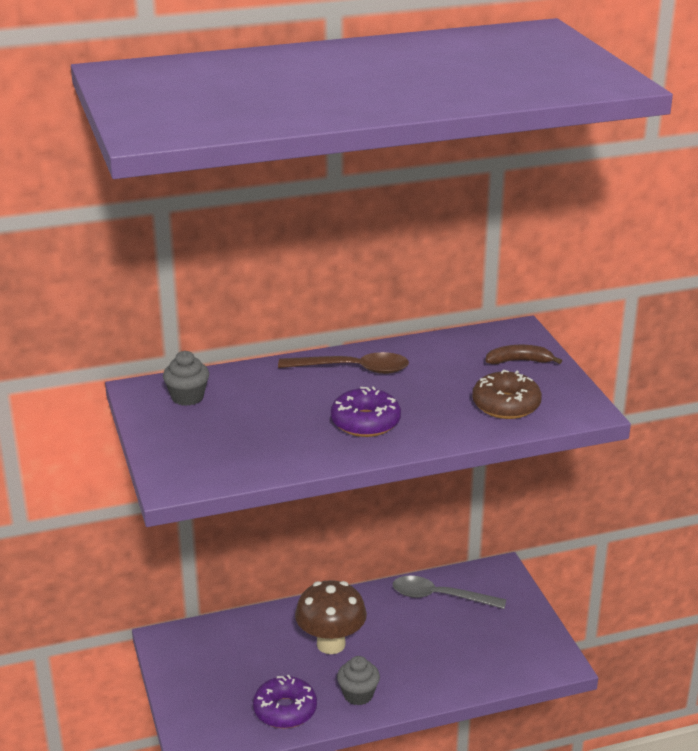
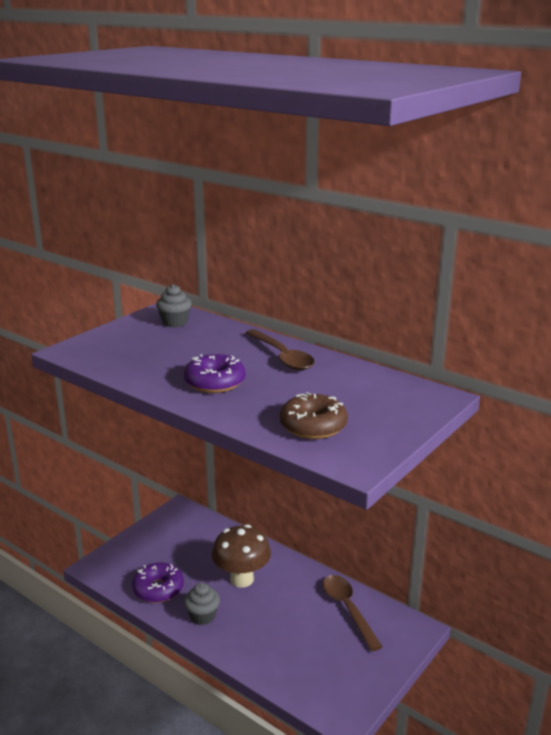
camera: 55 degrees right, 5 degrees down
(439, 596) = (347, 609): grey spoon -> brown spoon
(519, 361) = (391, 411): brown banana -> none

